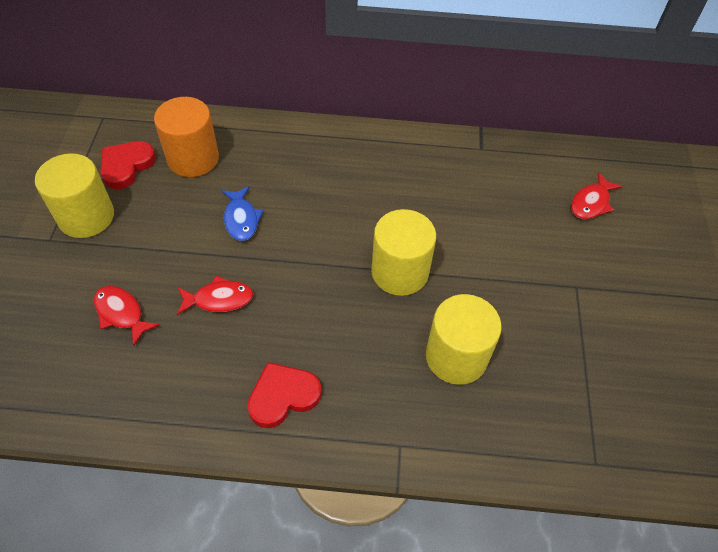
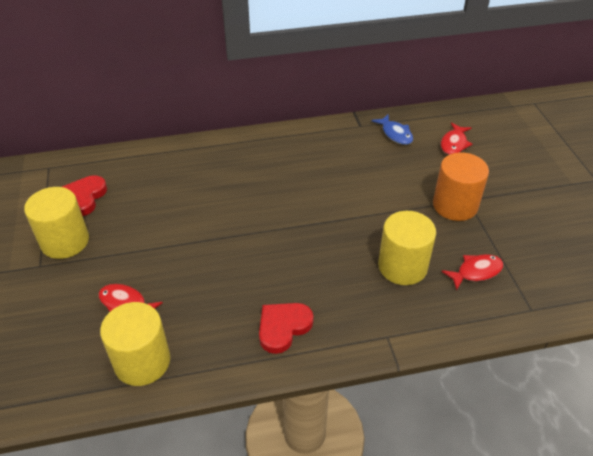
camera: 15 degrees left, 10 degrees down
(193, 158) = (138, 180): orange cylinder -> orange cylinder (455, 205)
(219, 299) = (202, 273): red fish -> red fish (476, 272)
(241, 219) = (196, 213): blue fish -> blue fish (395, 134)
(400, 272) = (336, 221): yellow cylinder -> yellow cylinder (142, 362)

